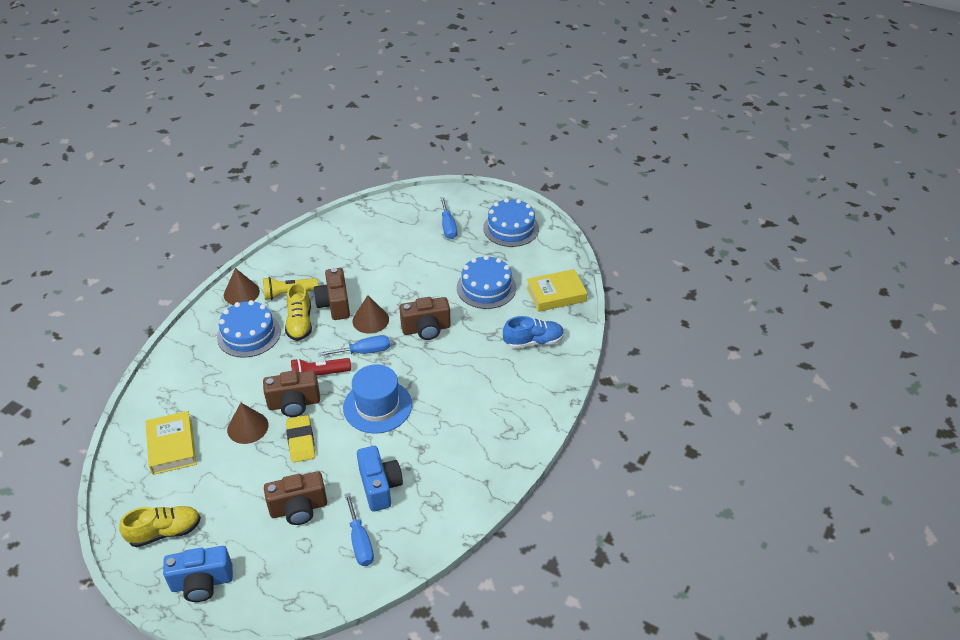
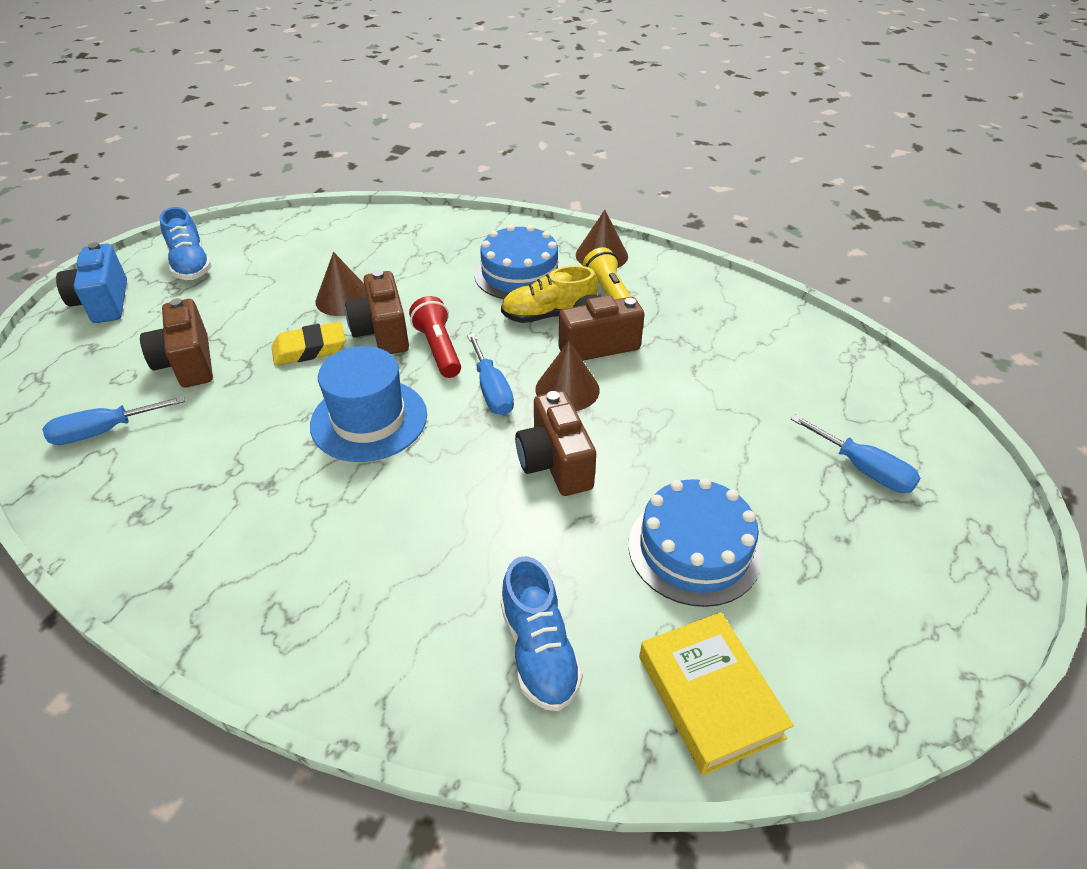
camera: 85 degrees right, 0 degrees up
(165, 532) = (191, 265): yellow shoe -> blue shoe
(172, 446) = (322, 248): yellow book -> none
(380, 487) = (200, 441): blue camera -> none
(448, 227) = (863, 469): blue screwdriver -> blue screwdriver turned 120 degrees counterclockwise
(511, 228) = (916, 584): blue cake -> none

